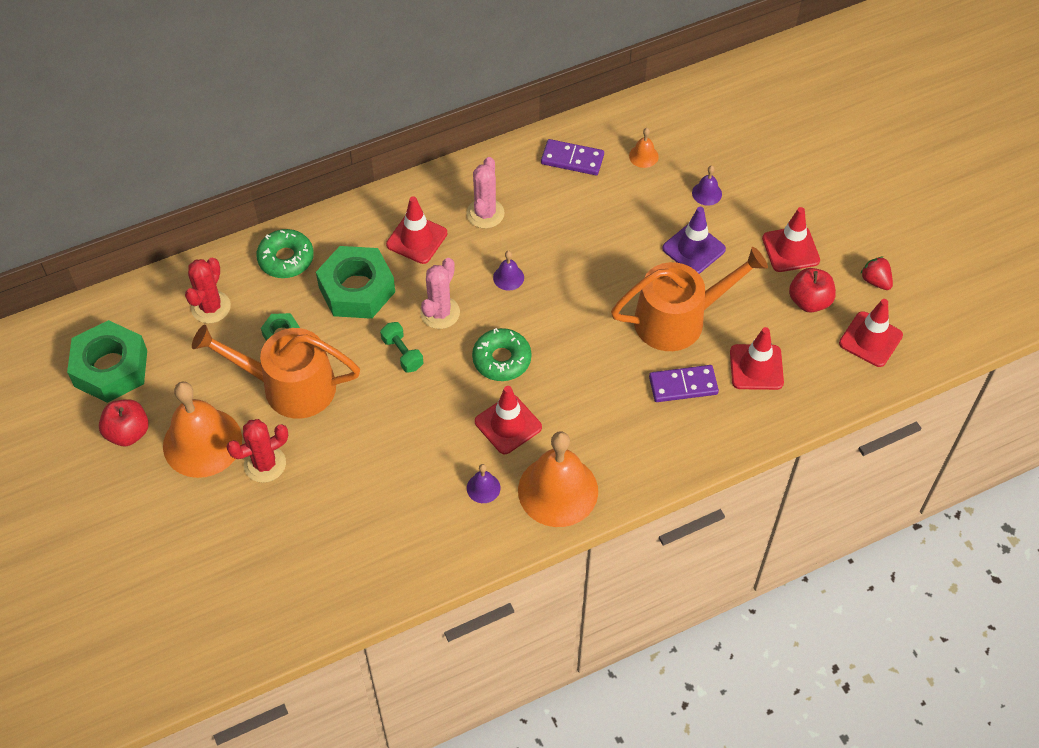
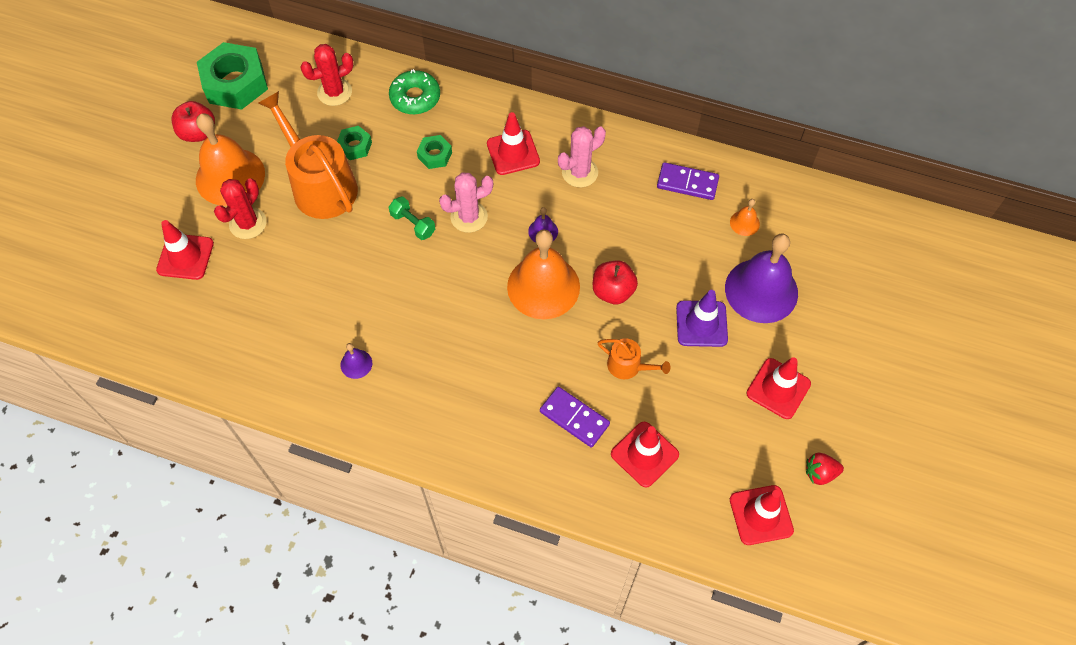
camera: 45 degrees right, 5 degrees up
(265, 464) = (248, 223): red cactus -> red cactus turned 75 degrees counterclockwise
(356, 289) = (435, 155): green nut -> green nut, size x0.49
(402, 353) = (413, 224): green dumbbell -> green dumbbell turned 60 degrees counterclockwise
(501, 359) = (471, 285): green donut -> none
(508, 424) = (422, 335): red traffic cone -> red traffic cone (185, 257)
(558, 490) = (401, 412): orange bell -> orange bell (543, 286)
(572, 159) = (687, 183): purple domino -> purple domino turned 45 degrees counterclockwise
(678, 319) = (628, 366): orange watering can -> orange watering can, size x0.48
(707, 193) = (761, 290): purple bell -> purple bell, size x2.37
(809, 301) = (746, 441): red apple -> red apple (613, 291)
(875, 281) = (820, 473): red strawberry -> red strawberry turned 105 degrees counterclockwise

